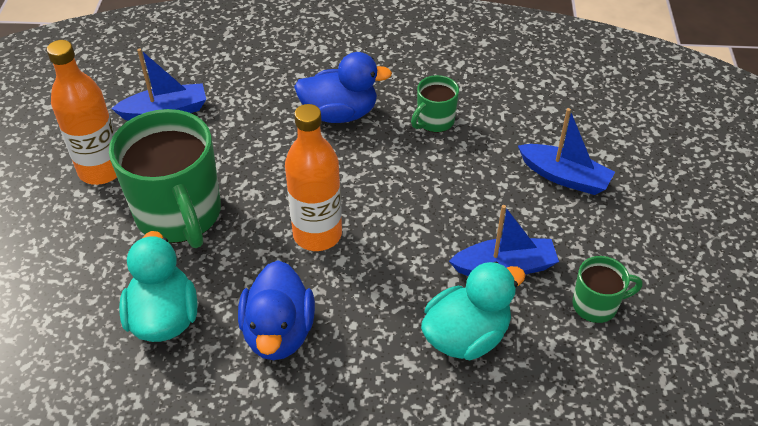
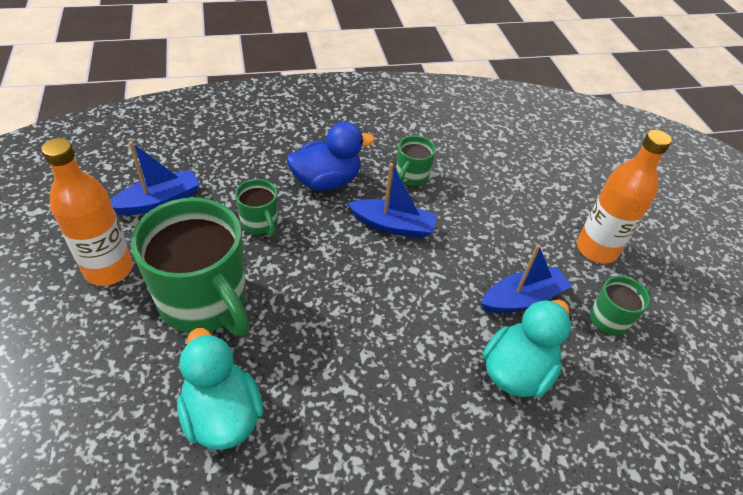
camera: 20 degrees left, 0 degrees up
(256, 148) = (260, 223): none -> green mug
(279, 332) = (344, 405): blue duck -> none
(317, 234) = (346, 298): orange bottle -> orange bottle (596, 249)
(564, 177) = (536, 210): blue boat -> blue boat (393, 225)

